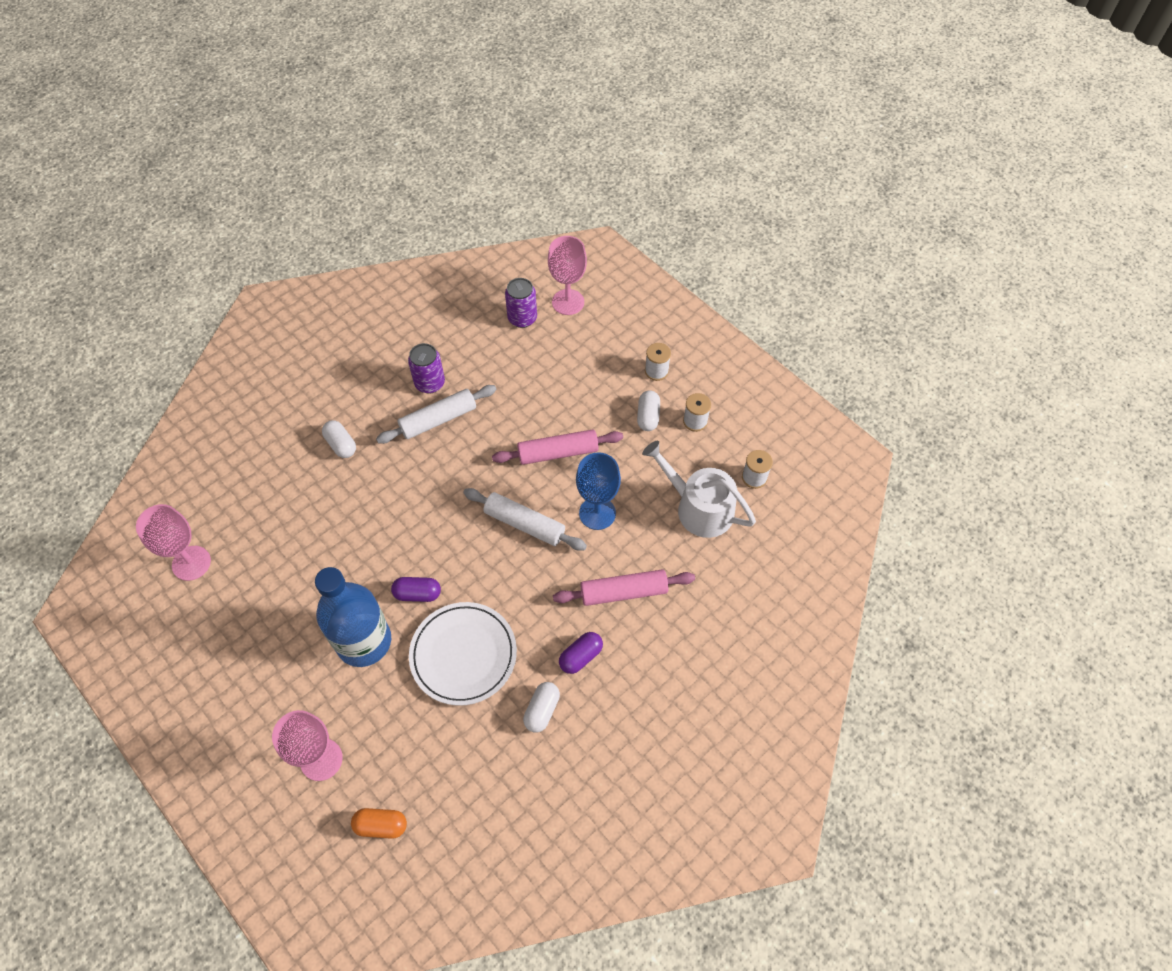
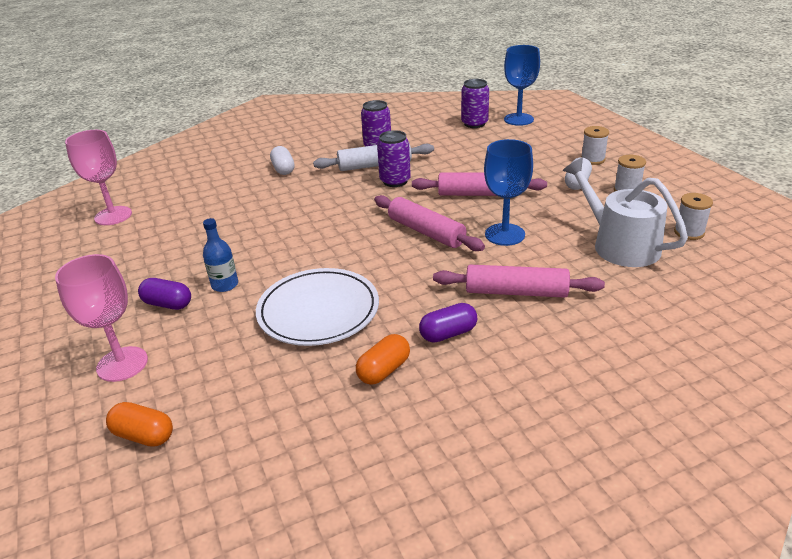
camera: 20 degrees right, 25 degrees down
(364, 641) = (225, 285): blue bottle -> blue bottle, size x0.45
(417, 594) = (296, 261): purple capsule -> purple capsule (168, 304)
(469, 445) = (395, 181): none -> purple can
(525, 524) = (426, 232): white rolling pin -> pink rolling pin
(542, 710) = (384, 370): white capsule -> orange capsule
(568, 302) = (518, 119): pink goblet -> blue goblet

